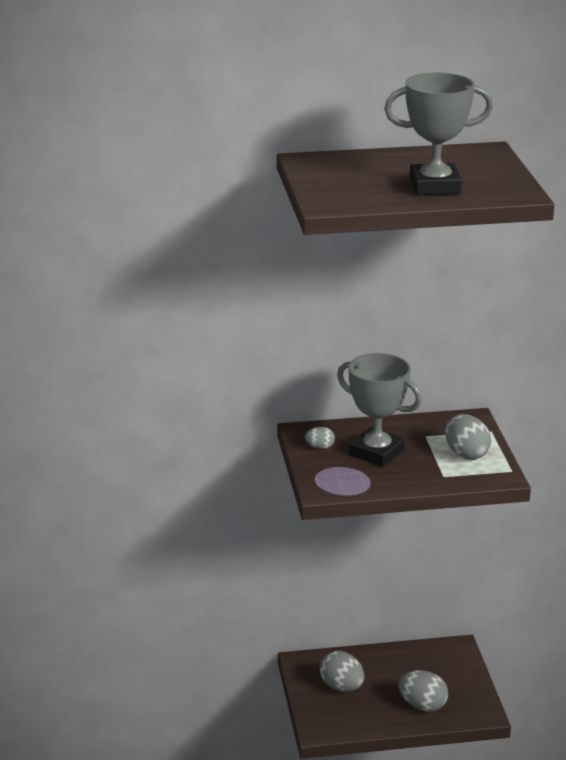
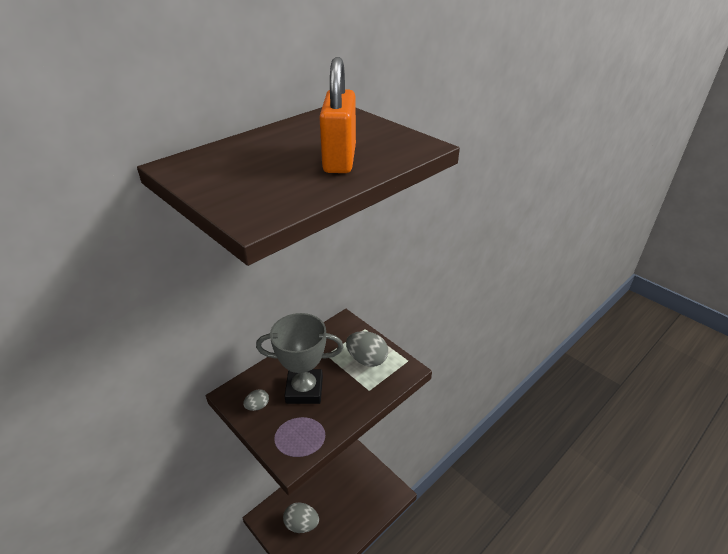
camera: 35 degrees left, 10 degrees up
(422, 705) = (359, 509): grey egg -> none
(435, 186) = (339, 159): grey trophy -> orange padlock

